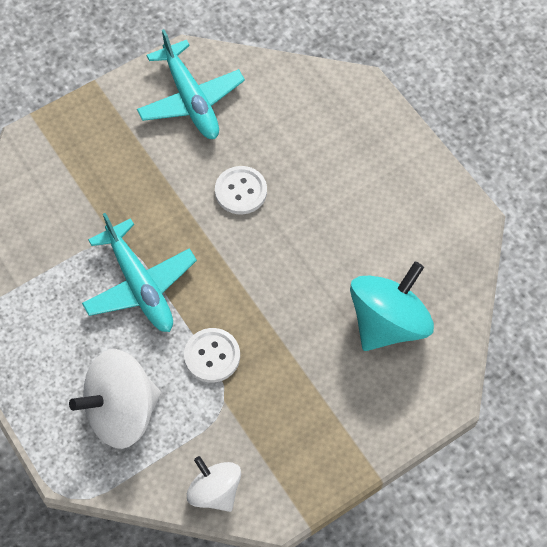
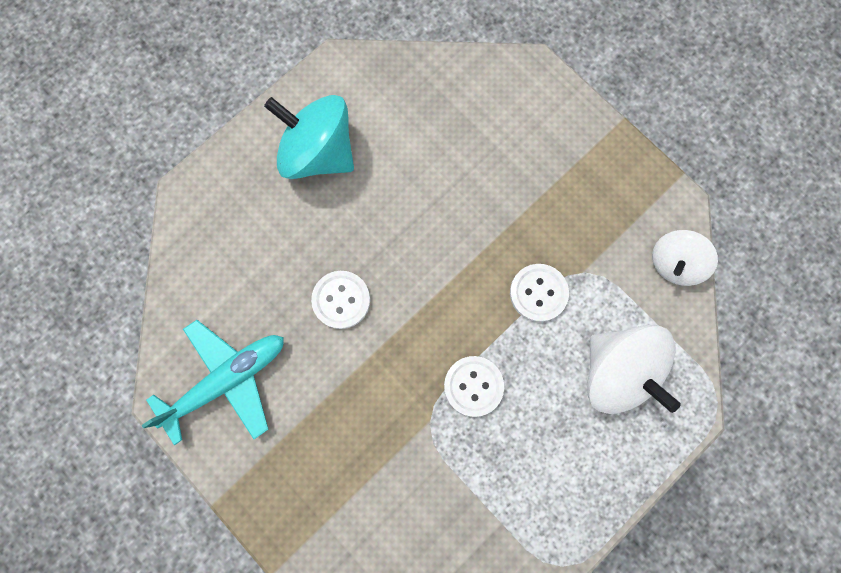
camera: 100 degrees left, 15 degrees up
(139, 284) = (473, 386): turquoise plane -> white button
(388, 322) = (467, 131): turquoise spinning top -> turquoise spinning top (318, 153)

